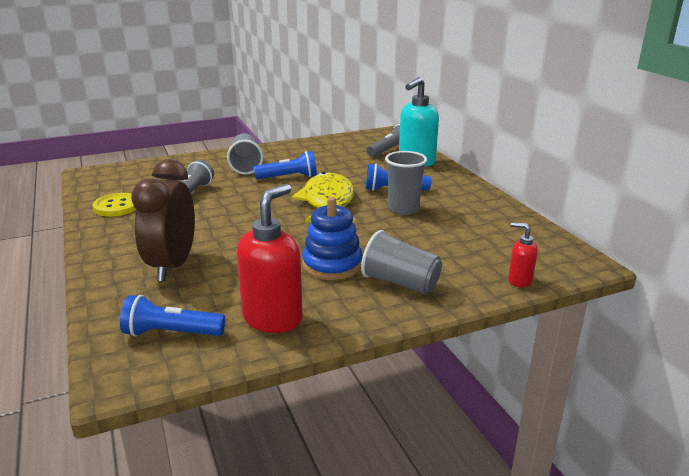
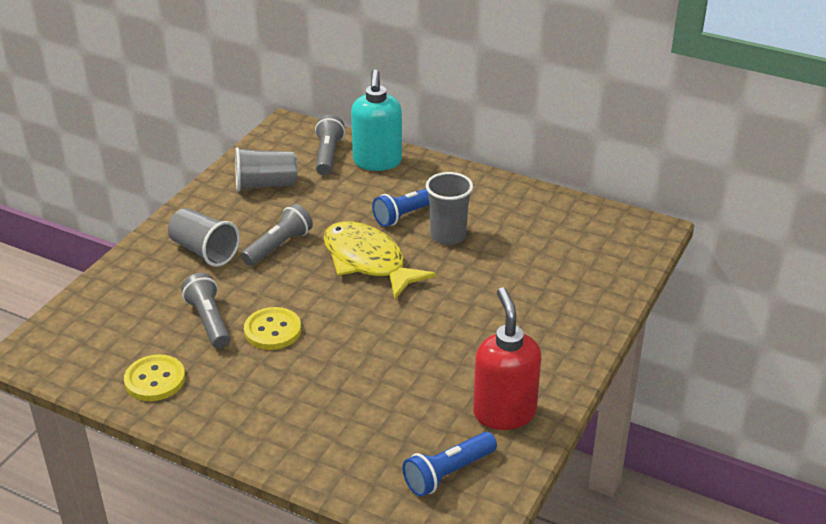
camera: 40 degrees left, 10 degrees up
(172, 266) = (340, 414): brown clock -> none
(214, 211) = (272, 330): none -> yellow button
(288, 177) = (278, 246): blue flashlight -> grey flashlight
(332, 265) = (474, 334): blue stacking toy -> none
(400, 283) = (550, 323): grey cup -> grey cup (266, 184)
(519, 281) = (628, 273): red soap dispenser -> none

